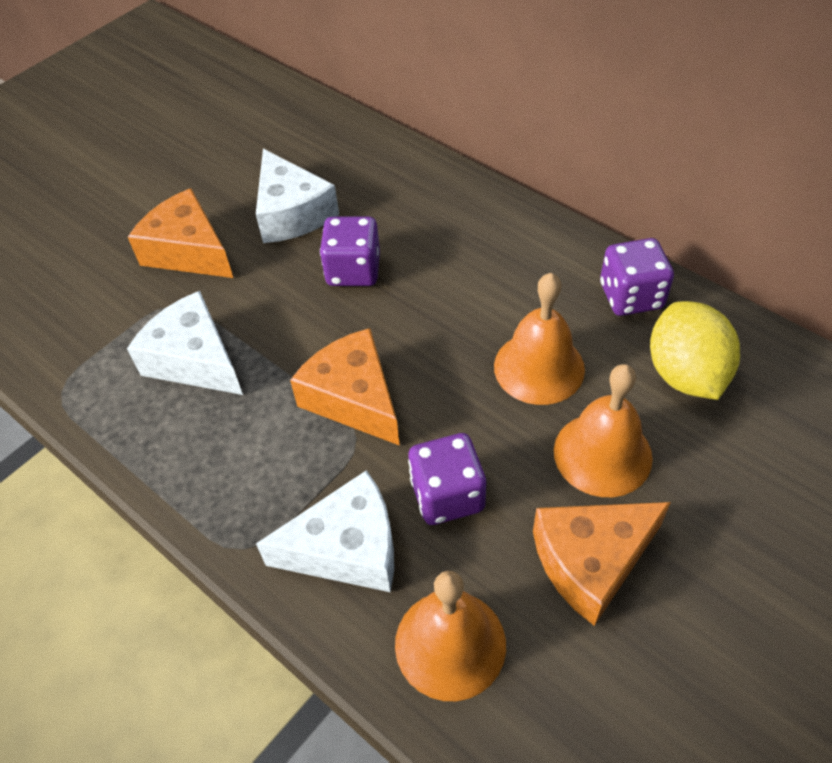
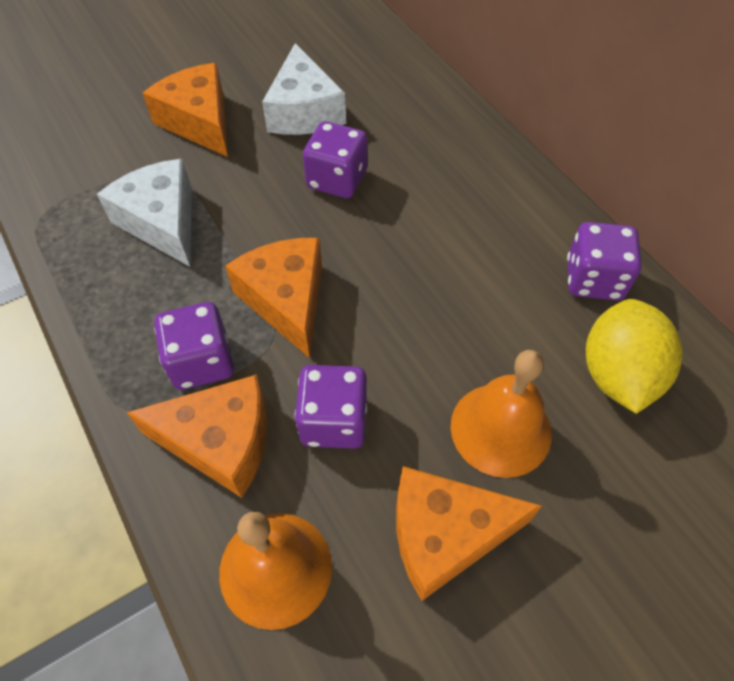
camera: 15 degrees right, 5 degrees up
(295, 481) = (201, 362): none -> purple dice
(347, 548) = (220, 442): white cheese -> orange cheese
(539, 367) = (473, 323): orange bell -> none

